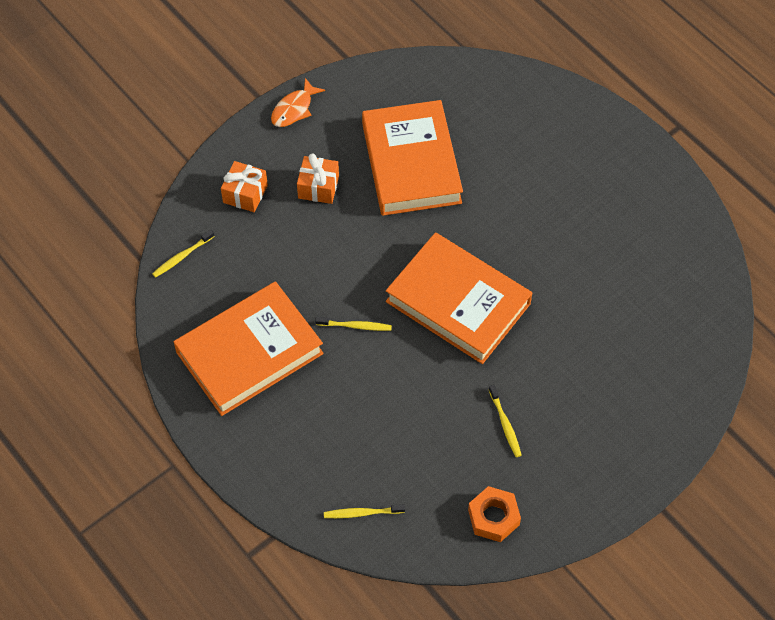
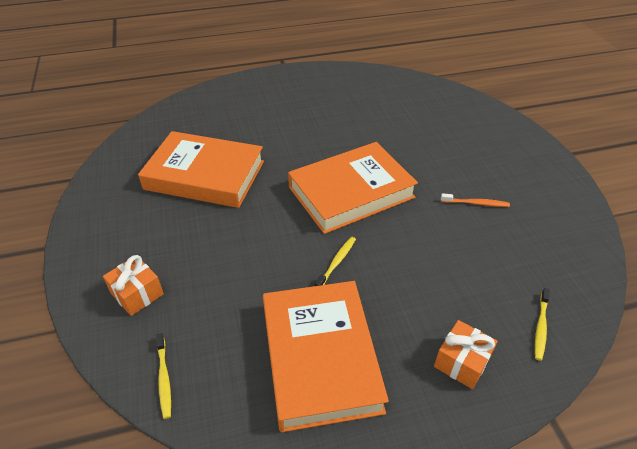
camera: 65 degrees left, 15 degrees down
(294, 109) = (84, 226): orange fish -> none
(318, 187) = (177, 238): orange gift -> orange gift (462, 362)
(493, 517) = (562, 238): orange nut -> none
(505, 424) = (475, 203): yellow toothbrush -> orange toothbrush

